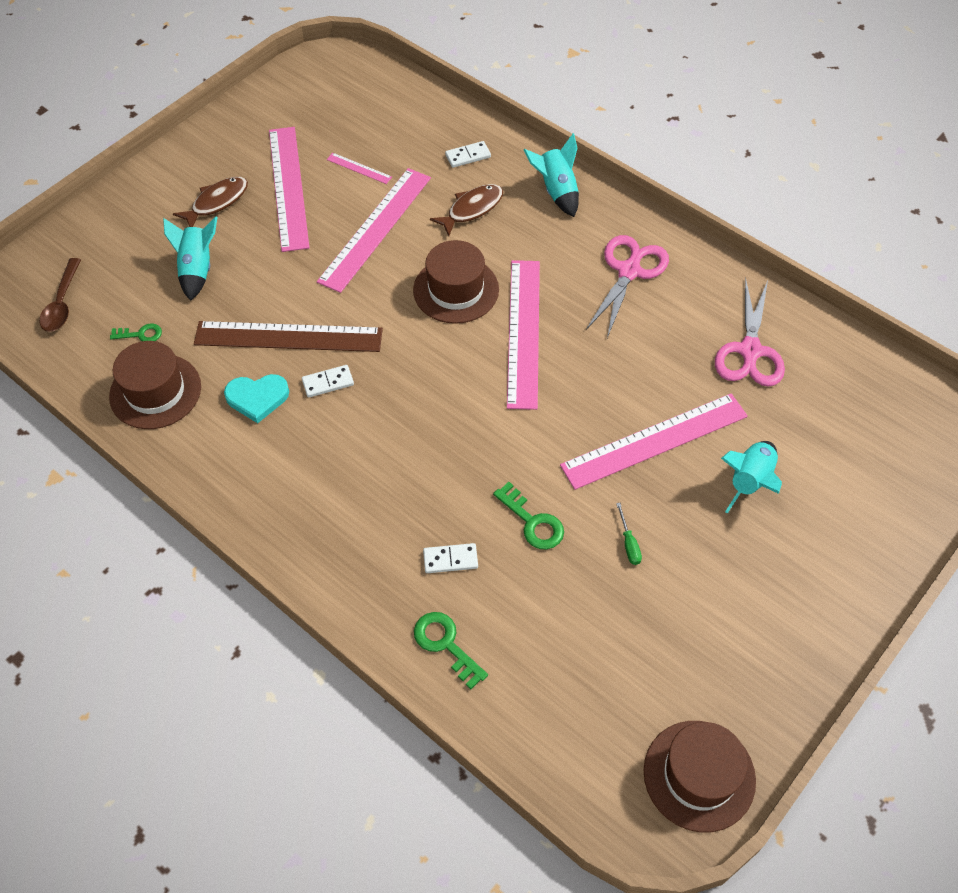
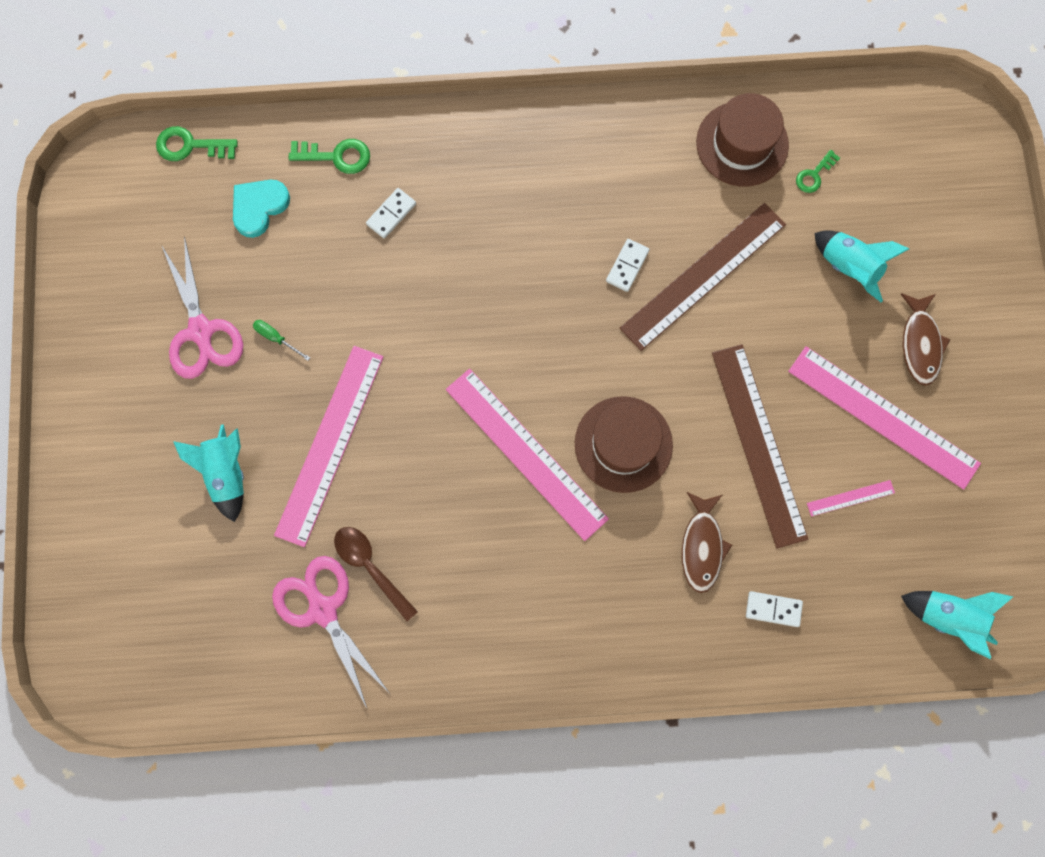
camera: 135 degrees right, 20 degrees up
(62, 303) = (907, 144): brown spoon -> brown spoon (371, 567)
(257, 398) = (663, 206): turquoise heart -> turquoise heart (259, 207)
(375, 228) = (758, 444): pink ruler -> brown ruler
(468, 156) = (773, 609): white domino -> white domino turned 75 degrees clockwise
(532, 522) = (361, 293): green key -> green key (190, 146)
(557, 191) = (650, 643): turquoise rocket -> turquoise rocket (948, 617)
(629, 271) = (499, 605): pink scissors -> pink scissors (201, 332)
(699, 775) = (98, 217): brown hat -> none

